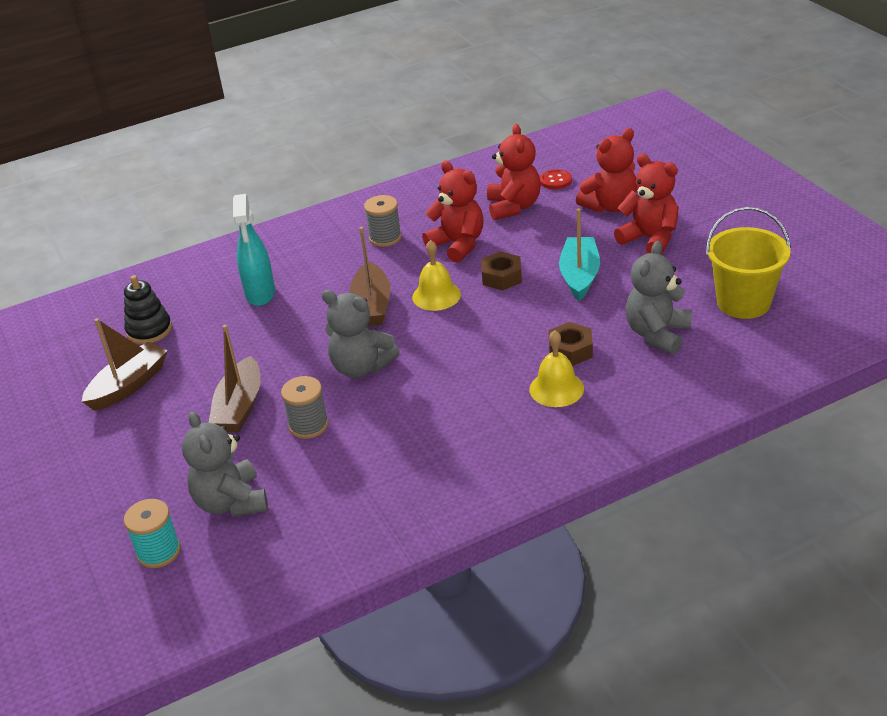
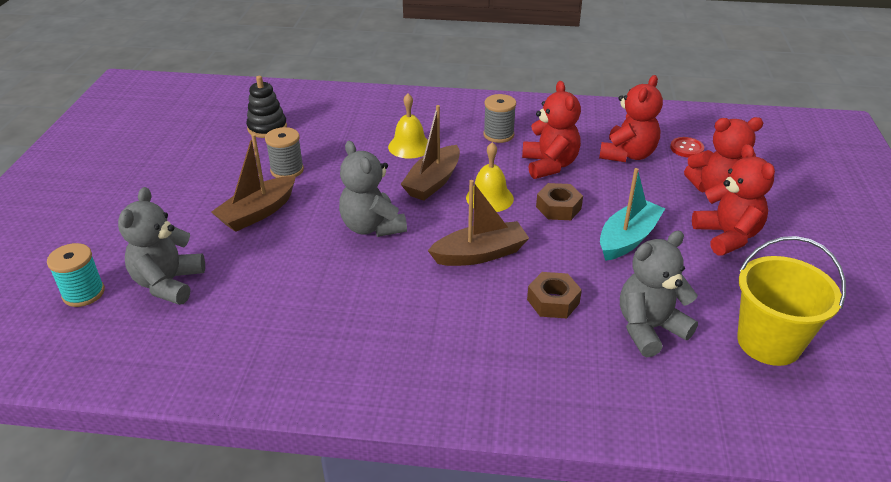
camera: 30 degrees right, 0 degrees up
(129, 385) = (211, 160): brown boat -> brown boat (480, 254)
(260, 294) = (365, 136): turquoise spray bottle -> none
(308, 425) = (285, 253): grey spool -> grey spool (287, 170)
(556, 389) = (505, 330): yellow bell -> yellow bell (409, 146)

